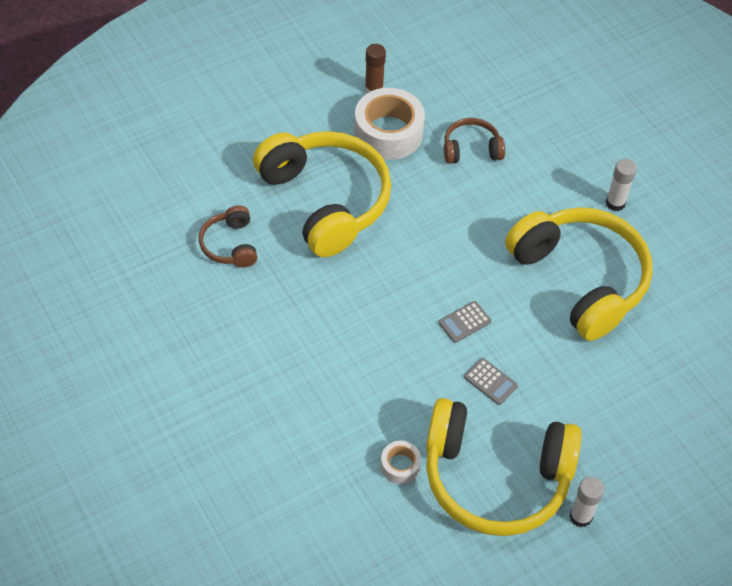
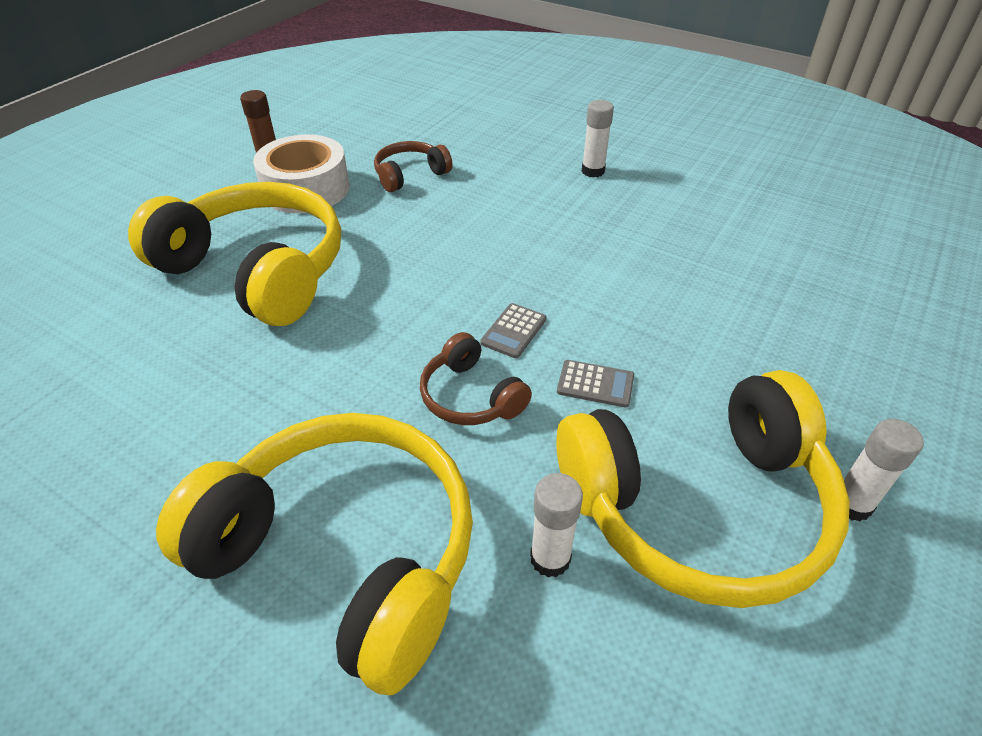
camera: 25 degrees left, 10 degrees down
(230, 245) = (134, 362): brown headphones -> brown headphones (471, 396)
(400, 466) = (550, 558): white tape -> white glue stick
(580, 279) = (613, 243): yellow headphones -> yellow headphones (343, 555)

